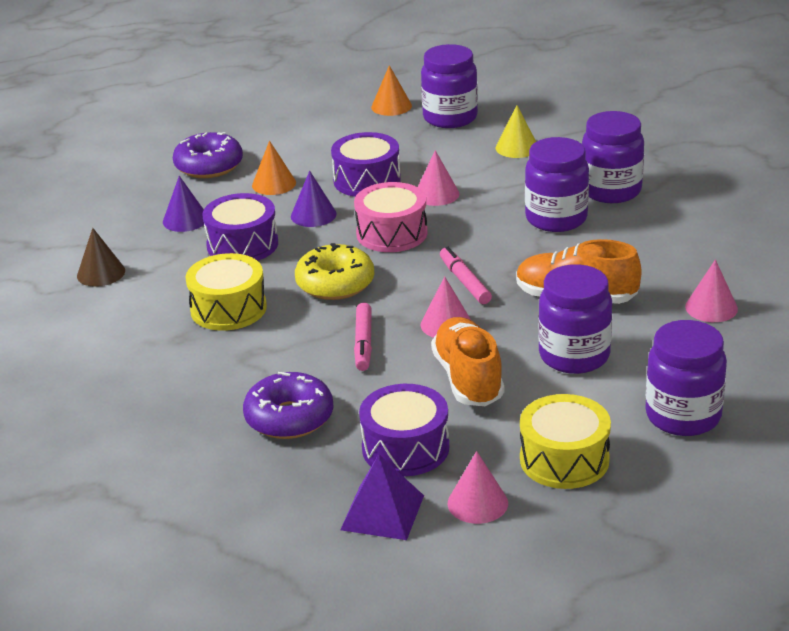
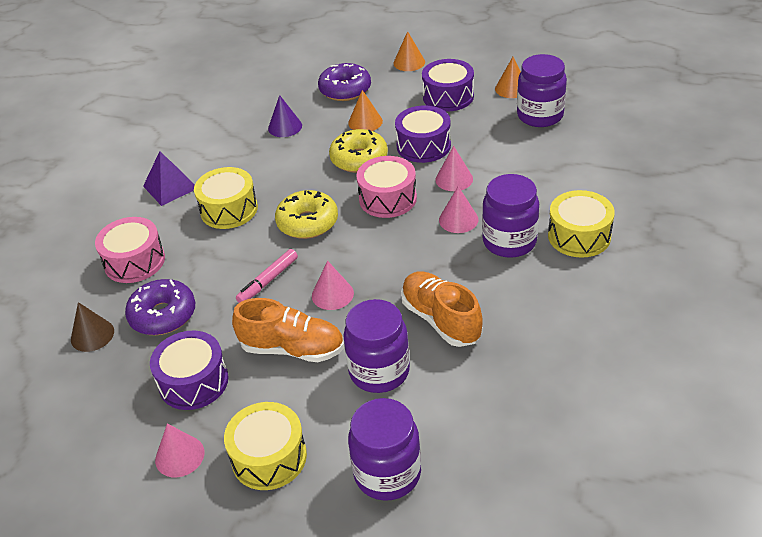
camera: 40 degrees right, 10 degrees up
(101, 273) = (197, 146): brown cone -> brown cone (92, 335)
(183, 393) = (134, 261): none -> pink drum
(242, 245) = (292, 163): purple drum -> purple drum (448, 96)
(248, 120) = (409, 62): none -> orange cone
(313, 215) = (359, 159): purple cone -> yellow donut
(382, 512) = (124, 424): purple pyramid -> purple pyramid (170, 187)
(464, 282) = (385, 264): pink marker -> none
(468, 379) = (292, 349): orange shoe -> orange shoe turned 75 degrees clockwise
(517, 147) = (556, 163): yellow cone -> none
(611, 191) = (579, 236): purple jar -> yellow drum
(711, 307) = (525, 386): pink cone -> pink cone (458, 219)

